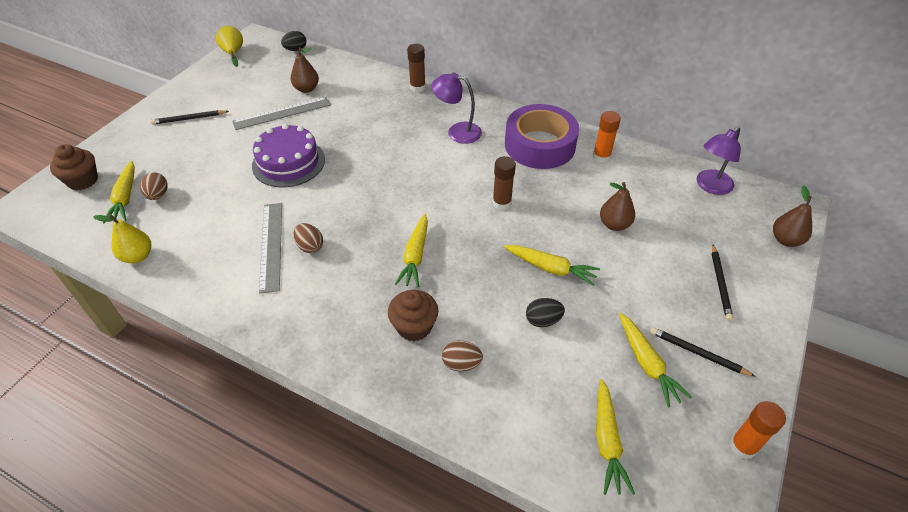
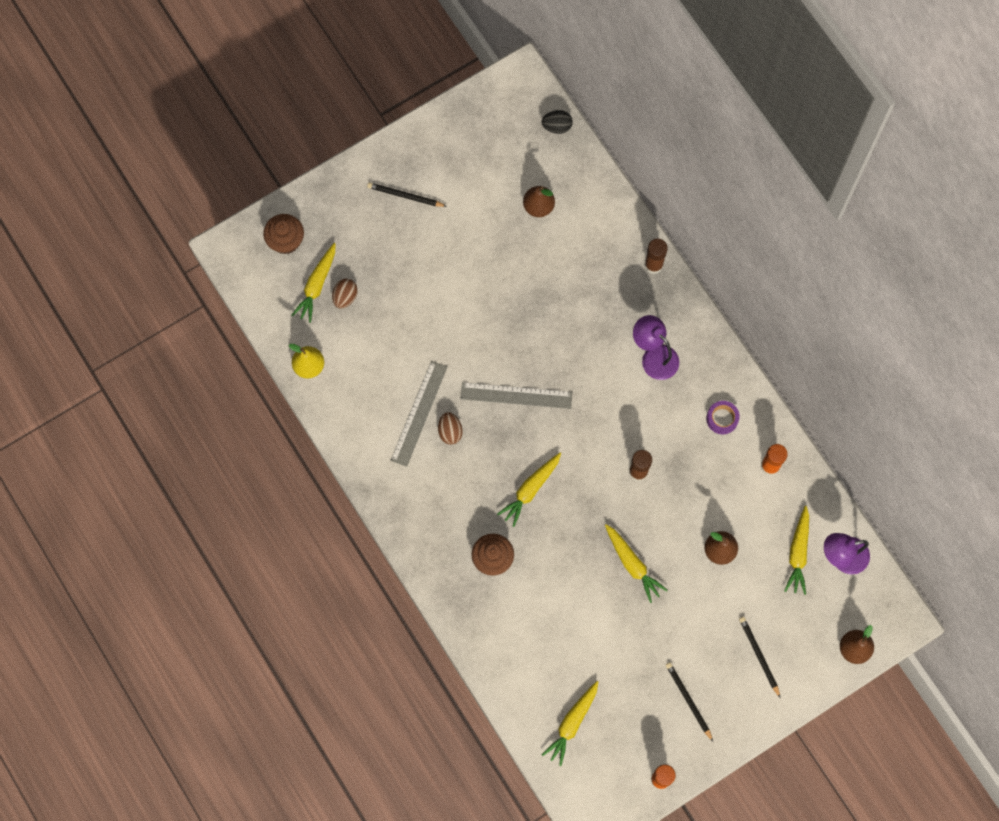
camera: 30 degrees right, 25 degrees up
(233, 53) = (487, 98): yellow pear -> none
(282, 113) = (497, 235): grey ruler -> grey ruler (516, 395)
(288, 162) = (474, 314): purple cake -> none
(461, 364) = (509, 610): brown egg -> none
(540, 145) = (722, 419): purple tape -> purple tape, size x0.41
(543, 320) = (593, 608): black egg -> none
(647, 363) = (644, 686): yellow carrot -> yellow carrot (798, 553)
(720, 283) = (759, 656): black pencil -> black pencil turned 120 degrees clockwise

